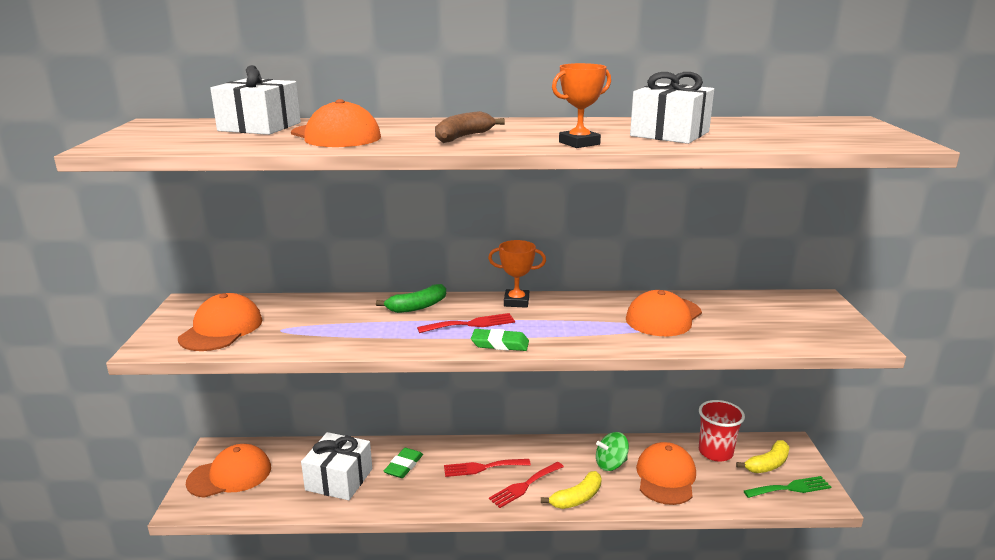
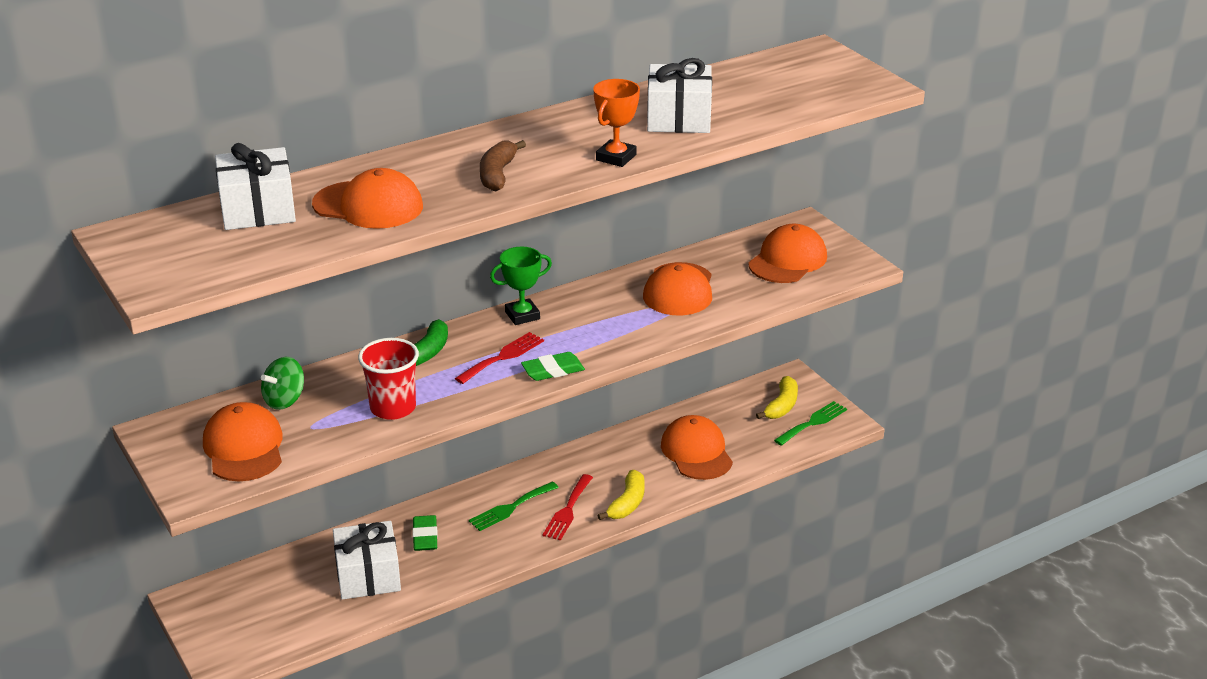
camera: 30 degrees left, 10 degrees up
(230, 475) = (237, 617): orange cap -> orange cap (787, 260)
(482, 467) = (510, 508): red fork -> green fork
(516, 302) = (522, 315): orange trophy -> green trophy
(611, 464) = (636, 458): green spinning top -> green spinning top (285, 400)
(715, 452) = (728, 410): red cup -> red cup (393, 408)

